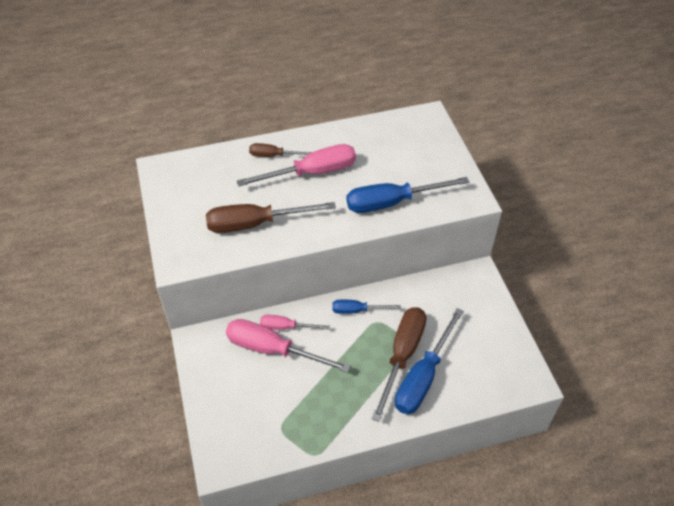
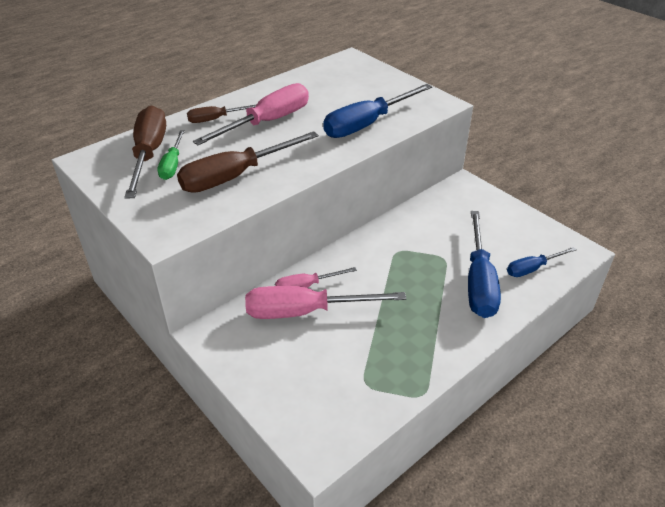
camera: 25 degrees left, 10 degrees down
(216, 195) = (172, 165): none -> green screwdriver
(357, 310) = (371, 248): blue screwdriver -> blue screwdriver (532, 268)
(402, 355) = (444, 271): brown screwdriver -> brown screwdriver (149, 154)

